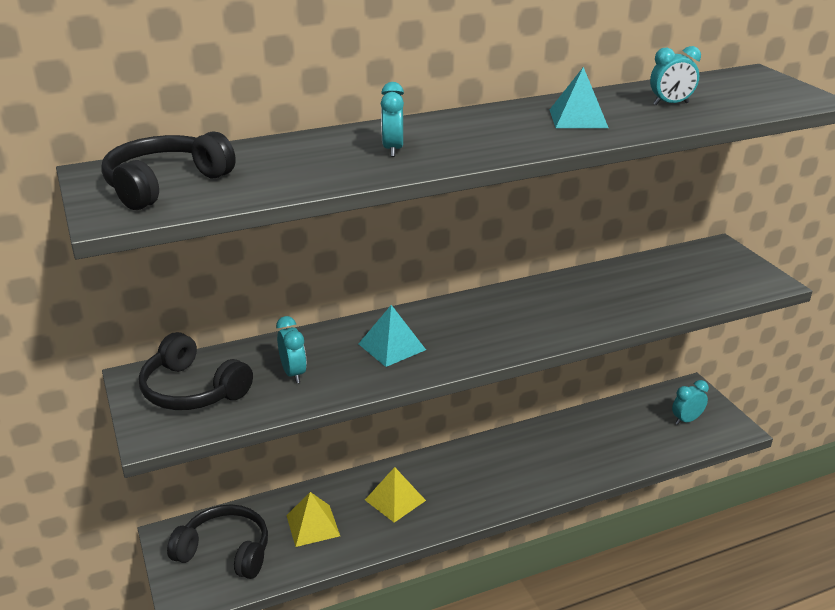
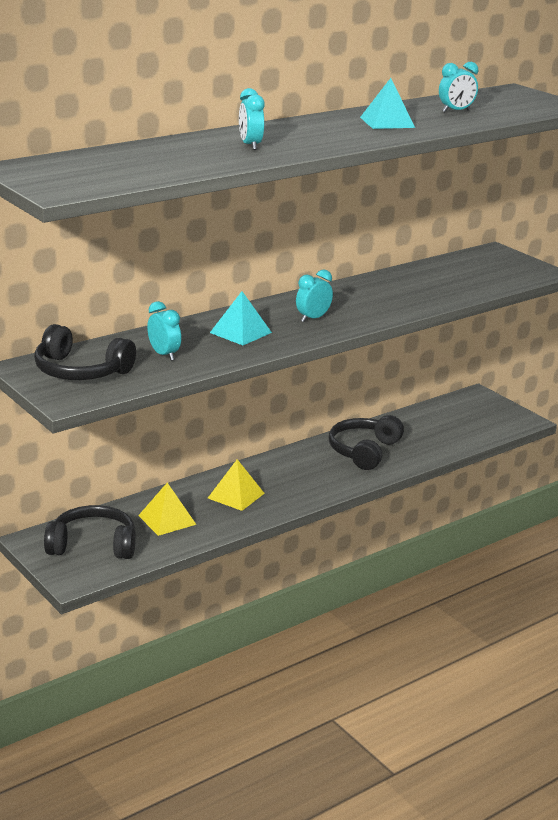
camera: 15 degrees left, 5 degrees down
(165, 184) = (81, 172): black headphones -> black headphones (364, 451)
(686, 420) = (479, 417): turquoise clock -> turquoise clock (313, 318)

